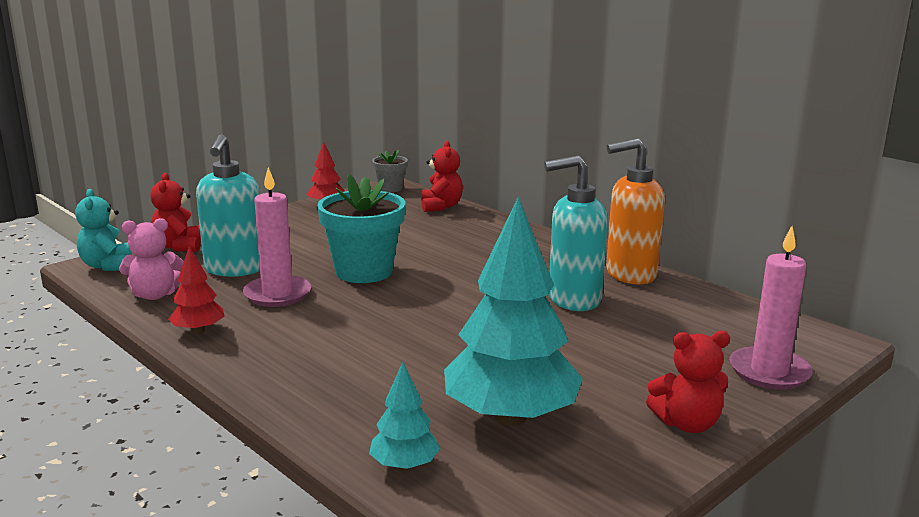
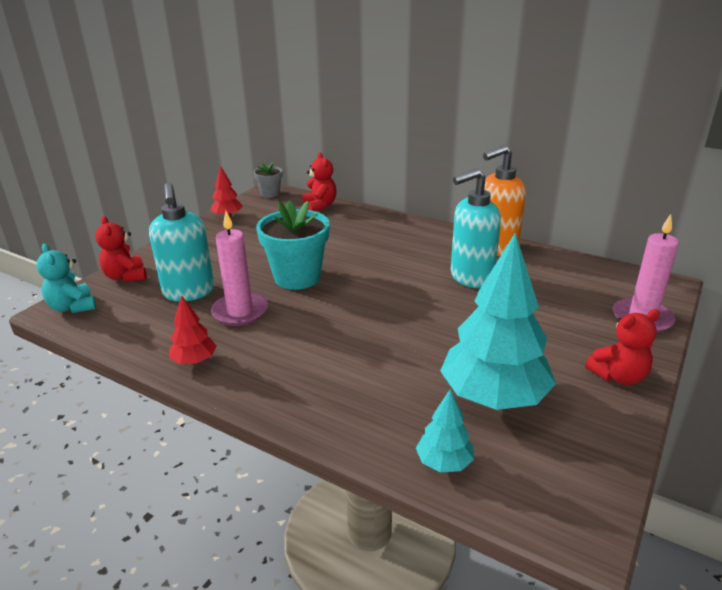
camera: 15 degrees left, 10 degrees up
(154, 295) = (134, 331): pink teddy bear -> none

